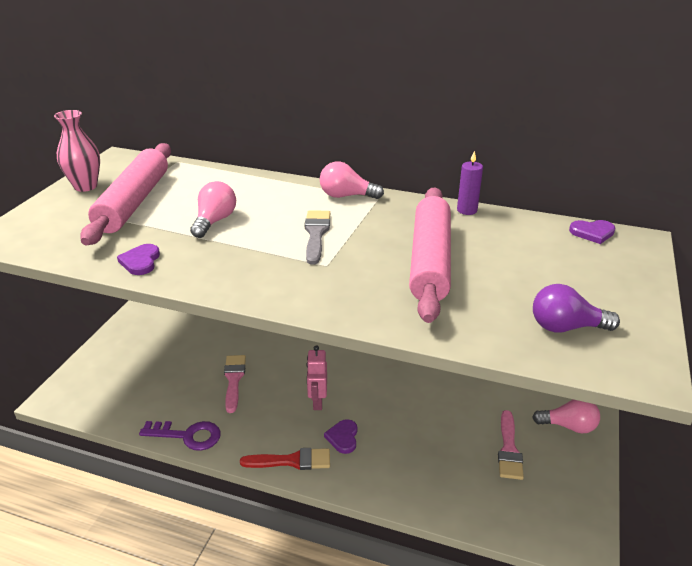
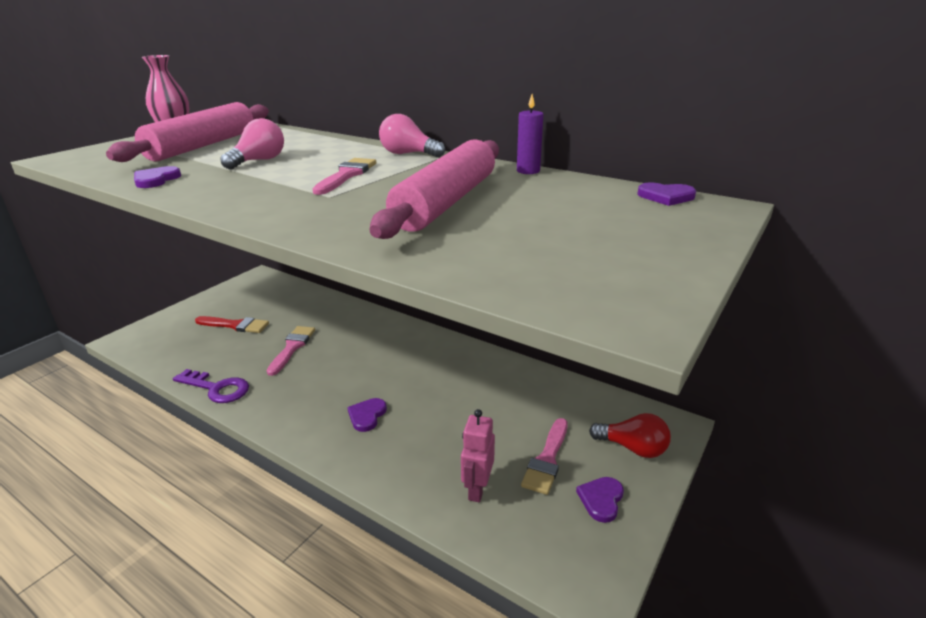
camera: 15 degrees right, 5 degrees down
(291, 461) = (301, 428): red brush -> red brush (235, 325)
(316, 234) = (346, 175): grey brush -> pink brush
(317, 401) = (361, 379): pink robot -> pink robot (477, 489)
(562, 475) = (601, 499): none -> purple heart
(566, 327) = (559, 268): purple light bulb -> none
(568, 426) = (632, 448): pink light bulb -> red light bulb

